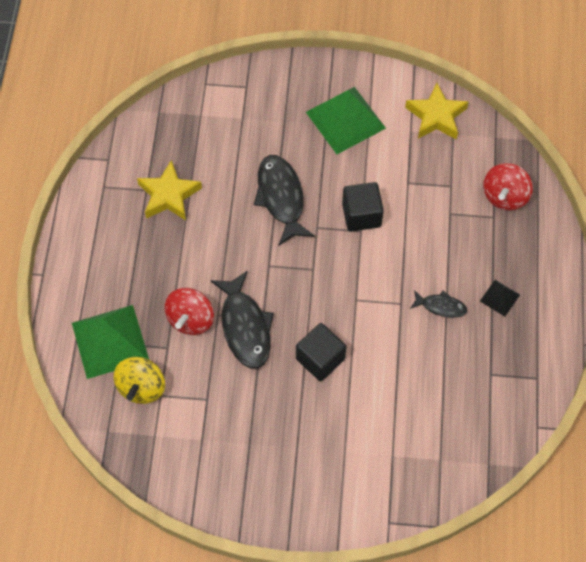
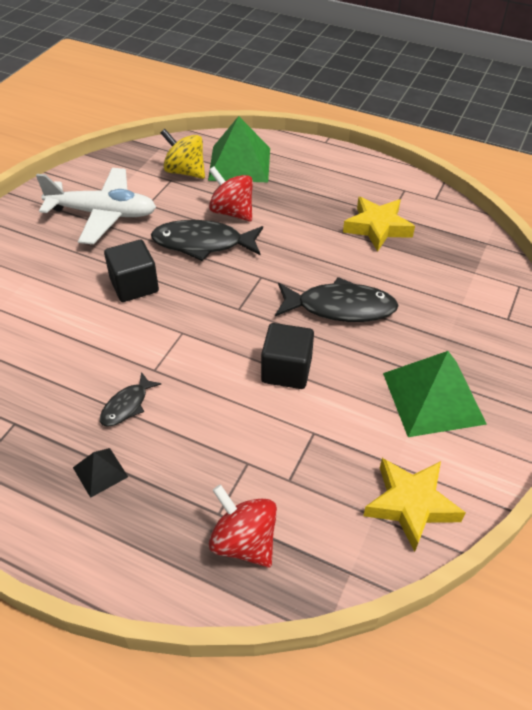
camera: 110 degrees right, 15 degrees down
(237, 433) = (102, 214): none -> white plane

